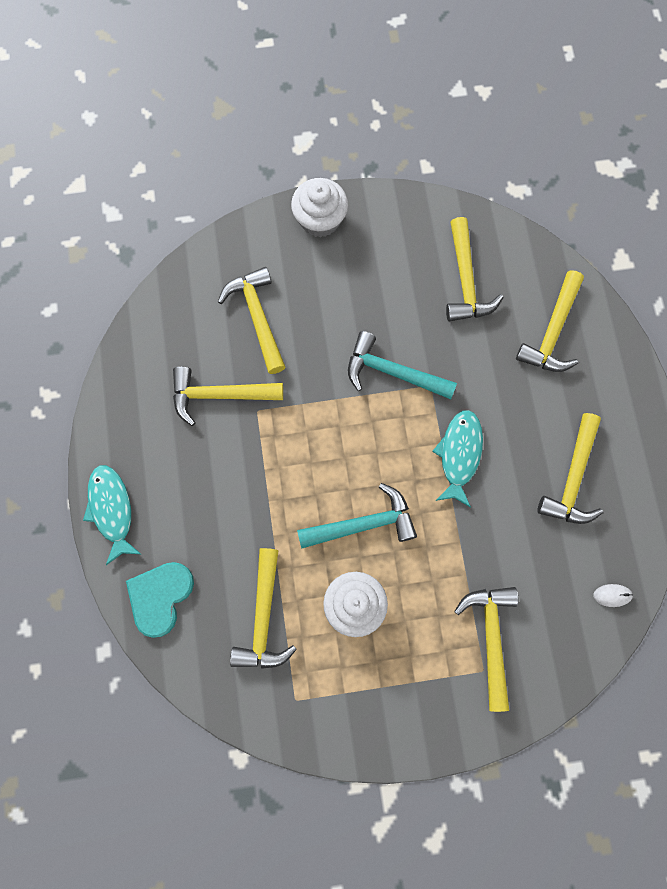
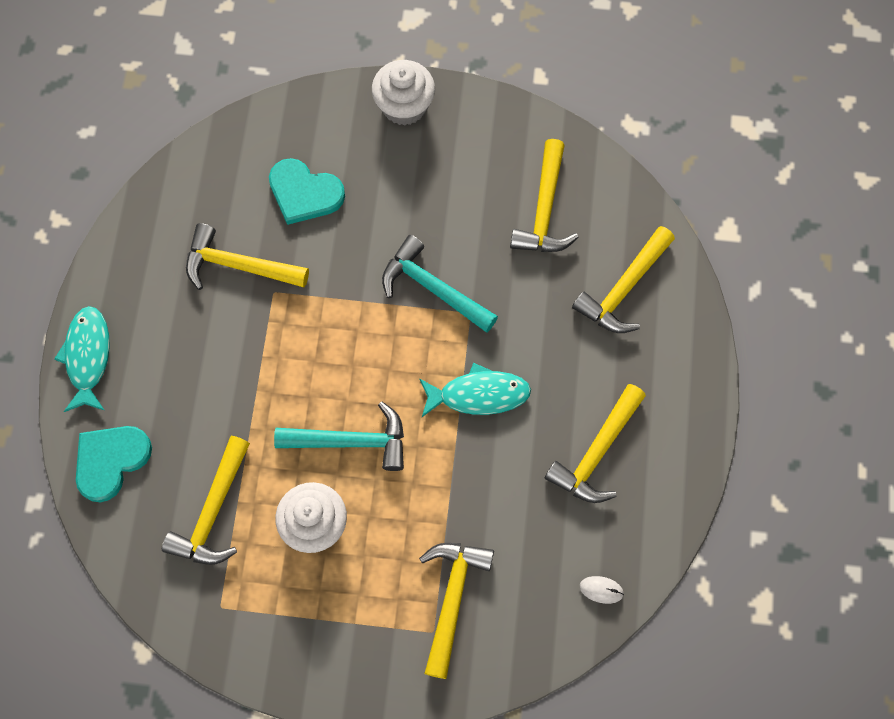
camera: 15 degrees right, 5 degrees down
(257, 317) = (304, 193): yellow hammer -> turquoise heart
(459, 454) = (479, 394): turquoise fish -> turquoise fish turned 60 degrees clockwise

